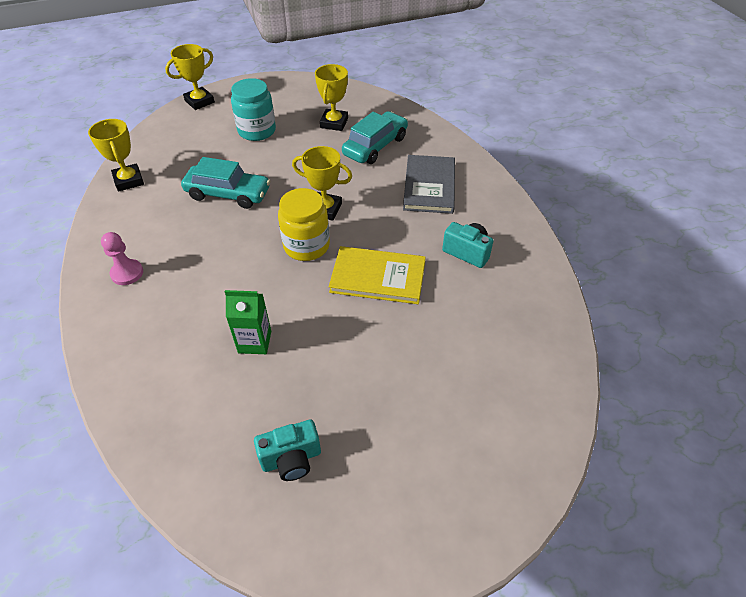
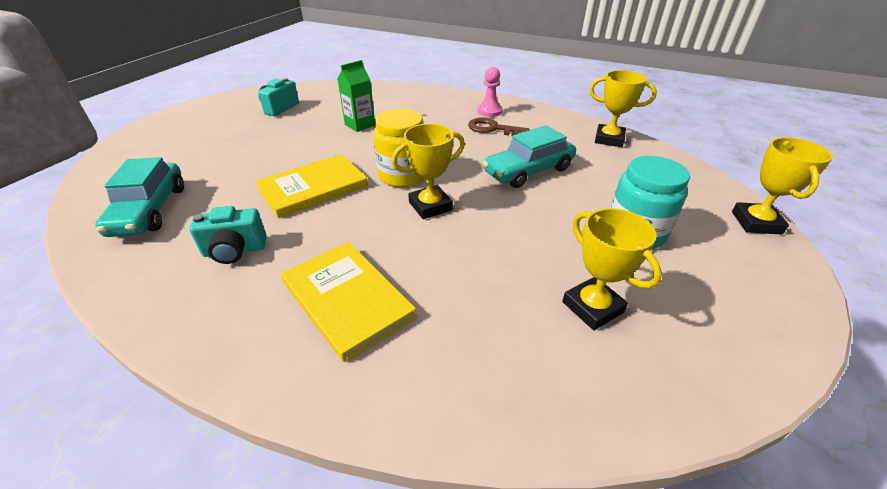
camera: 135 degrees right, 10 degrees down
(169, 248) = (493, 128): none -> brown key
(375, 146) = (488, 310): turquoise car -> turquoise car (150, 210)
(429, 186) = (347, 299): grey book -> yellow book

